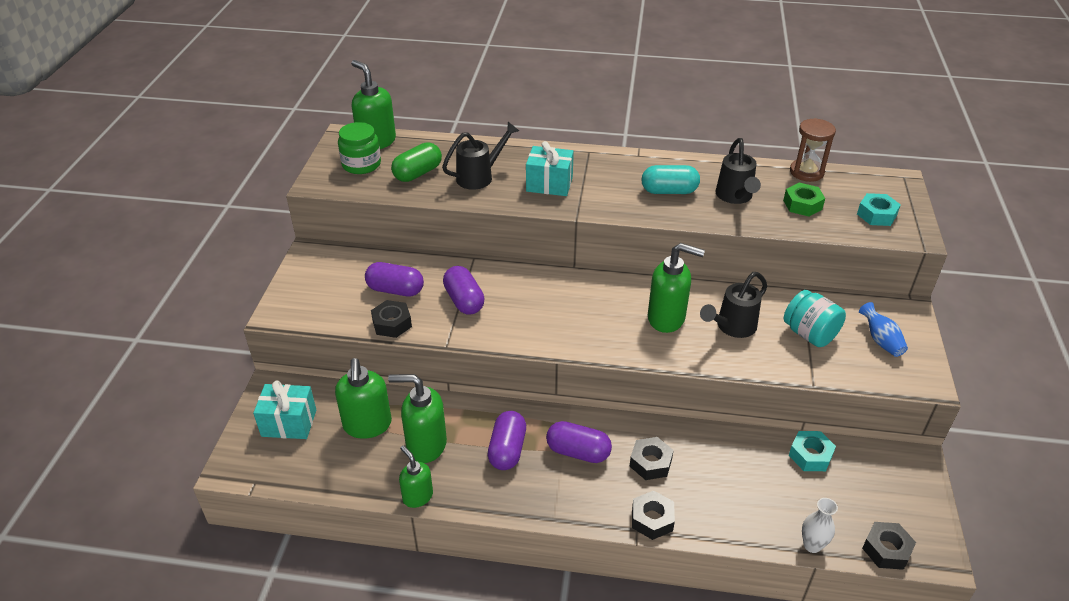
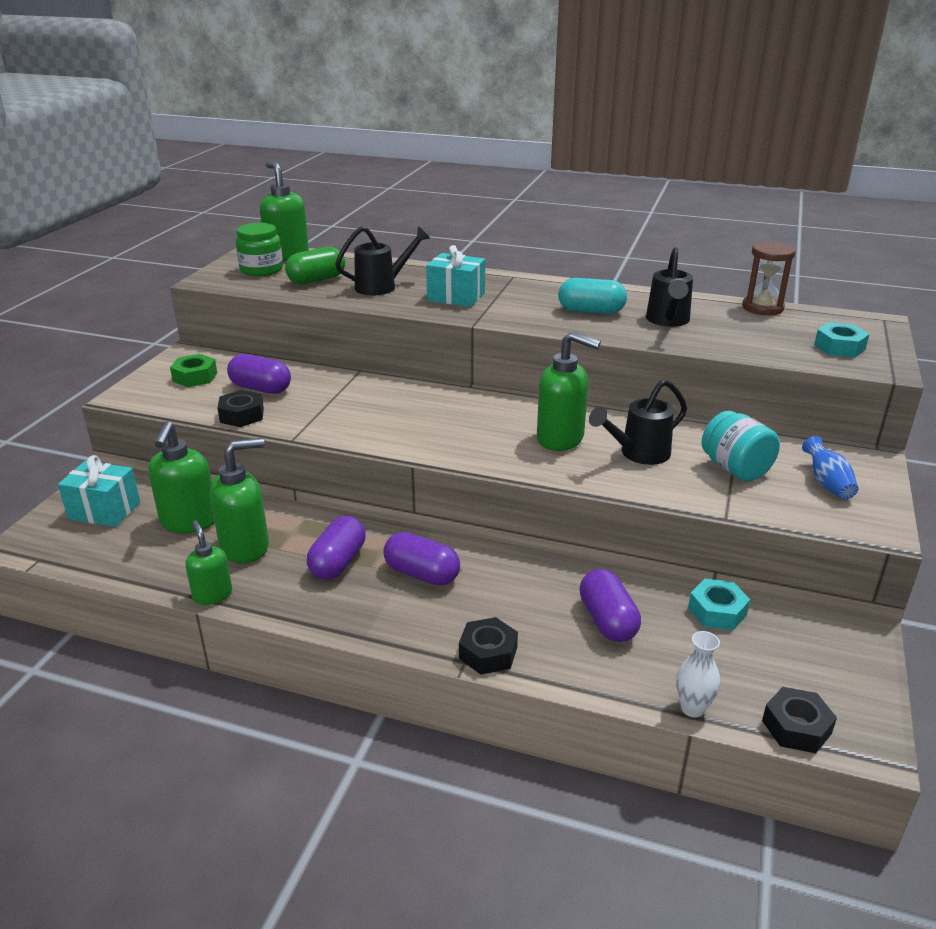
camera: 10 degrees right, 10 degrees down
(426, 445) = (245, 547): green soap dispenser -> green soap dispenser turned 135 degrees clockwise
(464, 301) = (332, 403): purple capsule -> purple capsule (607, 621)
(650, 463) = (507, 595): black nut -> none
(802, 204) = (748, 332): green nut -> green nut (195, 377)

